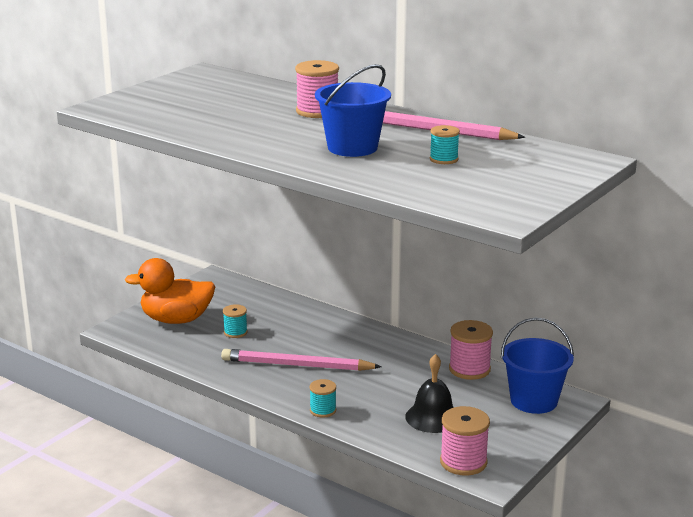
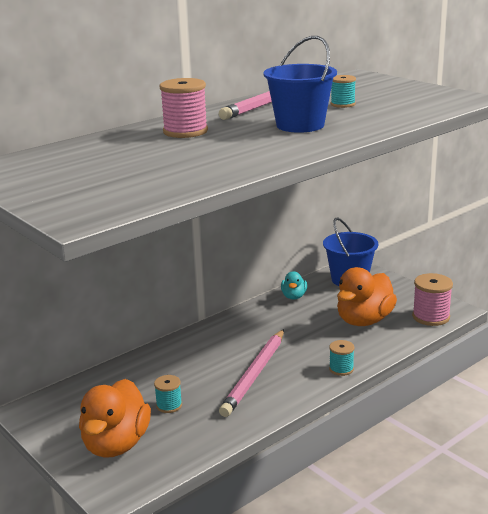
camera: 75 degrees left, 0 degrees up
(433, 417) = (364, 320): black bell -> orange duck
(469, 369) = (294, 296): pink spool -> turquoise duck

